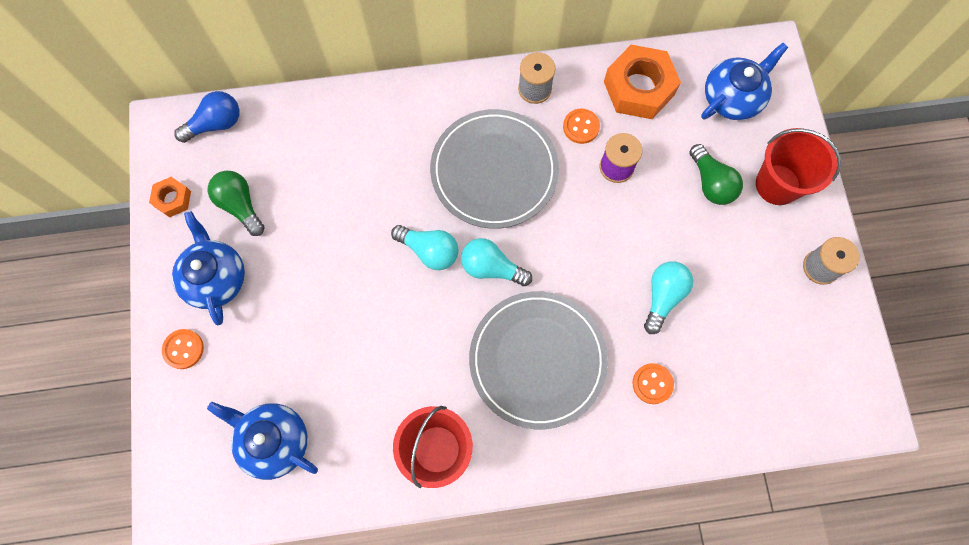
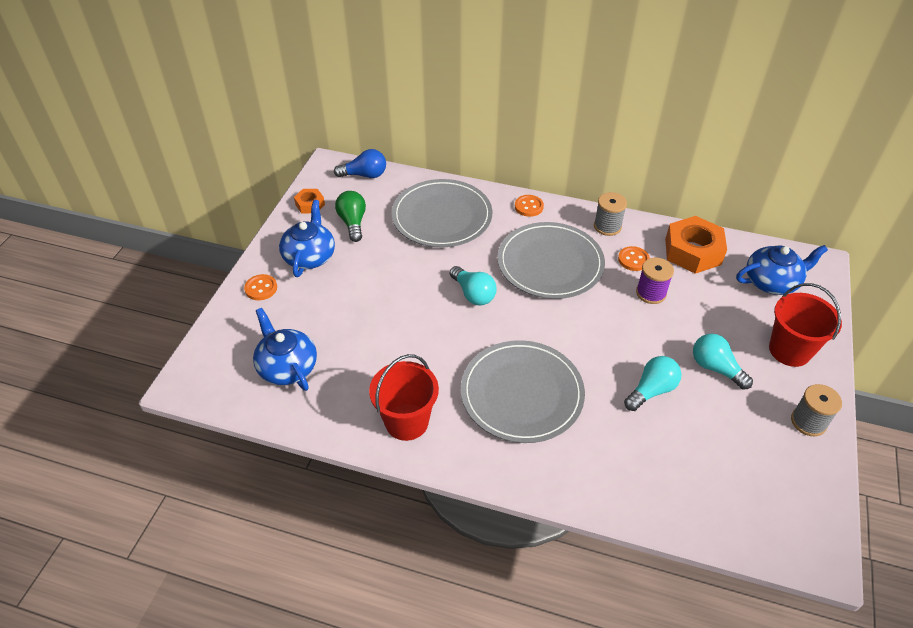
camera: 25 degrees right, 25 degrees down
(341, 152) = (442, 216): none -> grey plate
(491, 268) = (516, 321): turquoise light bulb -> turquoise light bulb (715, 368)
(652, 384) = (613, 448): orange button -> orange button (529, 207)
(711, 183) = (729, 330): green light bulb -> none

